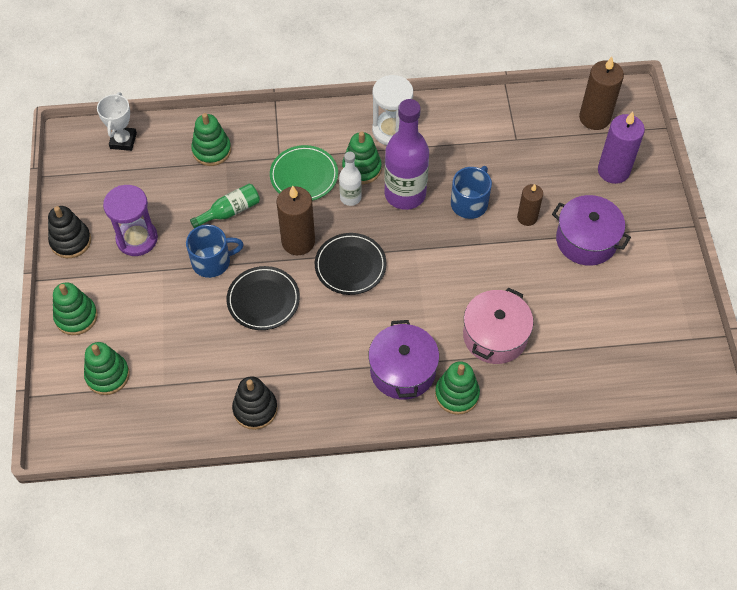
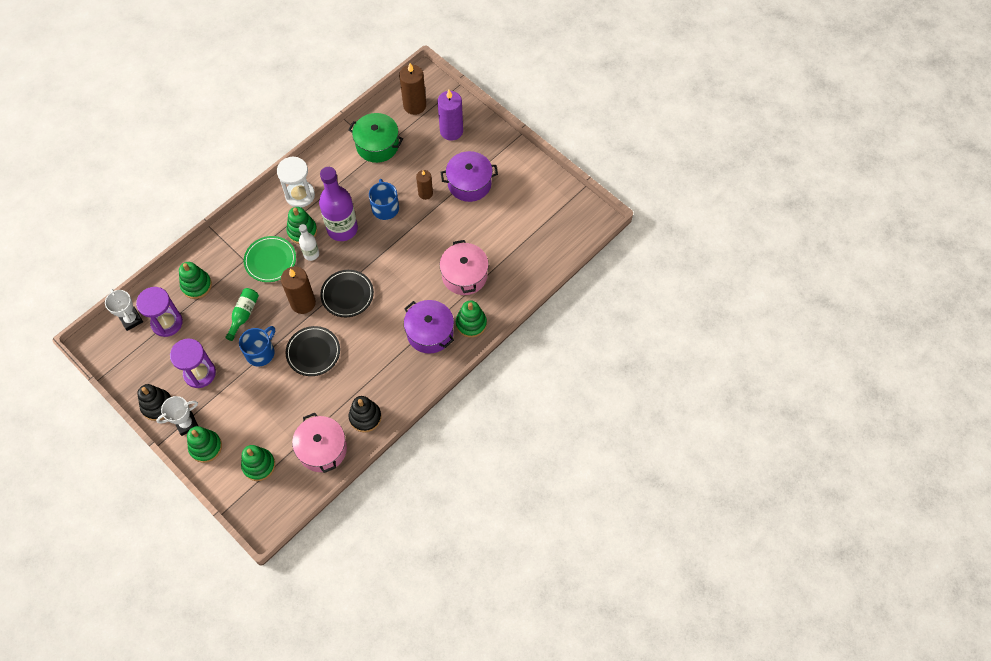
camera: 40 degrees left, 5 degrees up
(80, 280) = (186, 424): none -> white trophy
(152, 167) = (167, 322): none -> purple hourglass
(183, 408) = (322, 449): none -> pink pot
(517, 133) = (377, 145): none -> green pot

